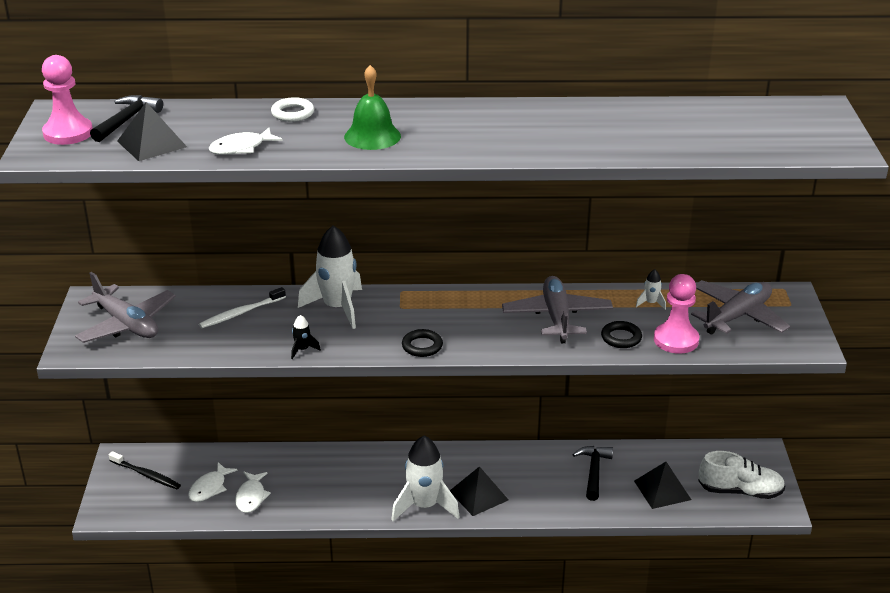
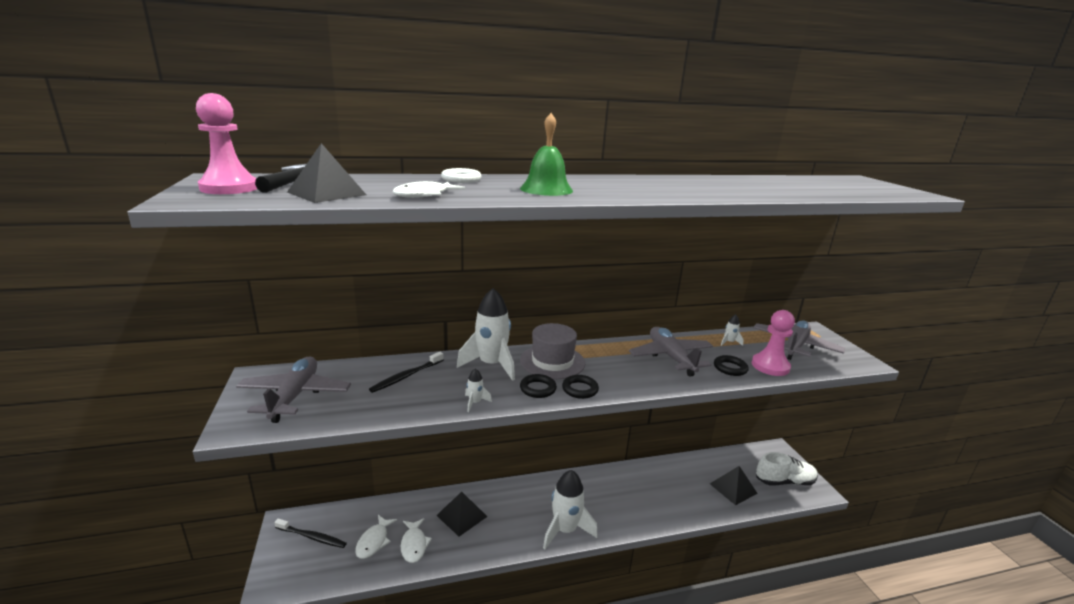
camera: 15 degrees left, 10 degrees down
(126, 324) = (295, 396): grey plane -> grey plane turned 120 degrees counterclockwise
(240, 313) = (406, 376): white toothbrush -> black toothbrush
(302, 349) = (475, 403): black rocket -> white rocket
(376, 341) = (538, 389): none -> black ring
(409, 310) = (552, 361): none -> grey hat
(478, 495) = (603, 513): black pyramid -> black pyramid (461, 516)
(594, 471) = (677, 480): black hammer -> none

